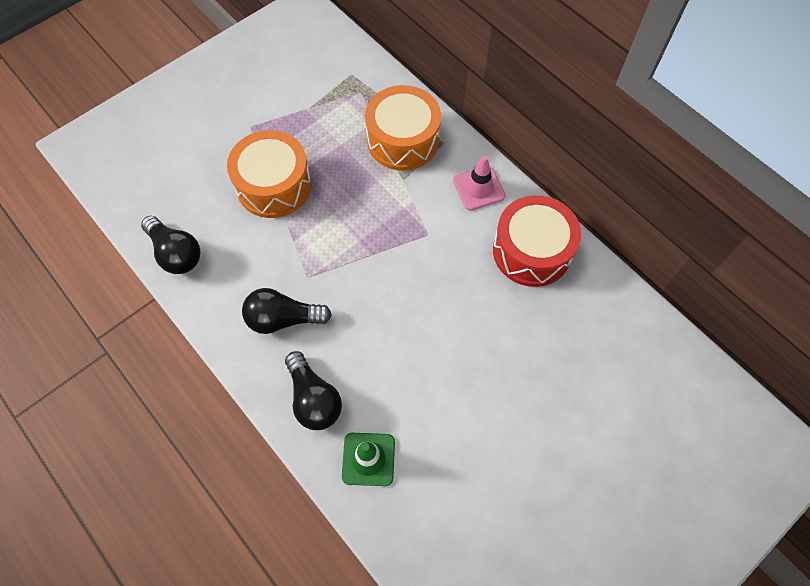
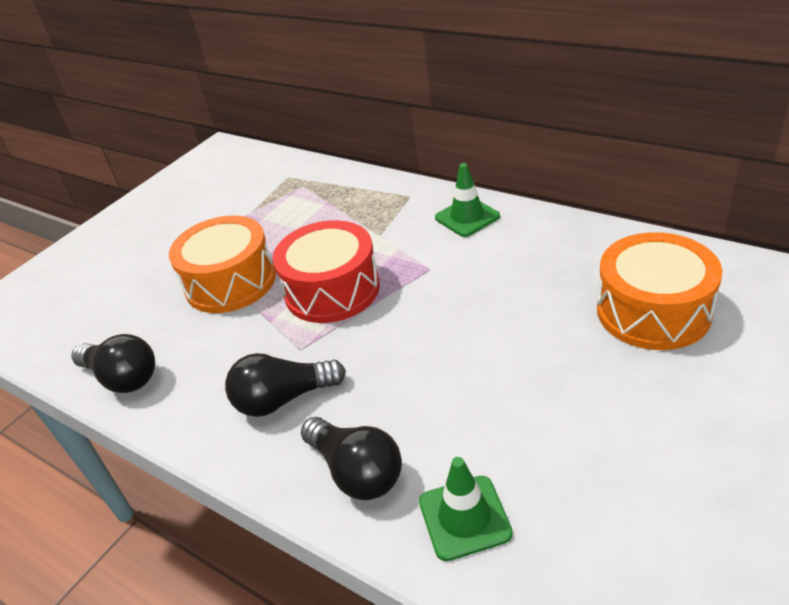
camera: 10 degrees left, 25 degrees down
(403, 140) = (364, 206): orange drum -> orange drum (653, 311)
(479, 188) = (467, 217): pink traffic cone -> green traffic cone
(531, 251) = (556, 247): red drum -> red drum (332, 290)

